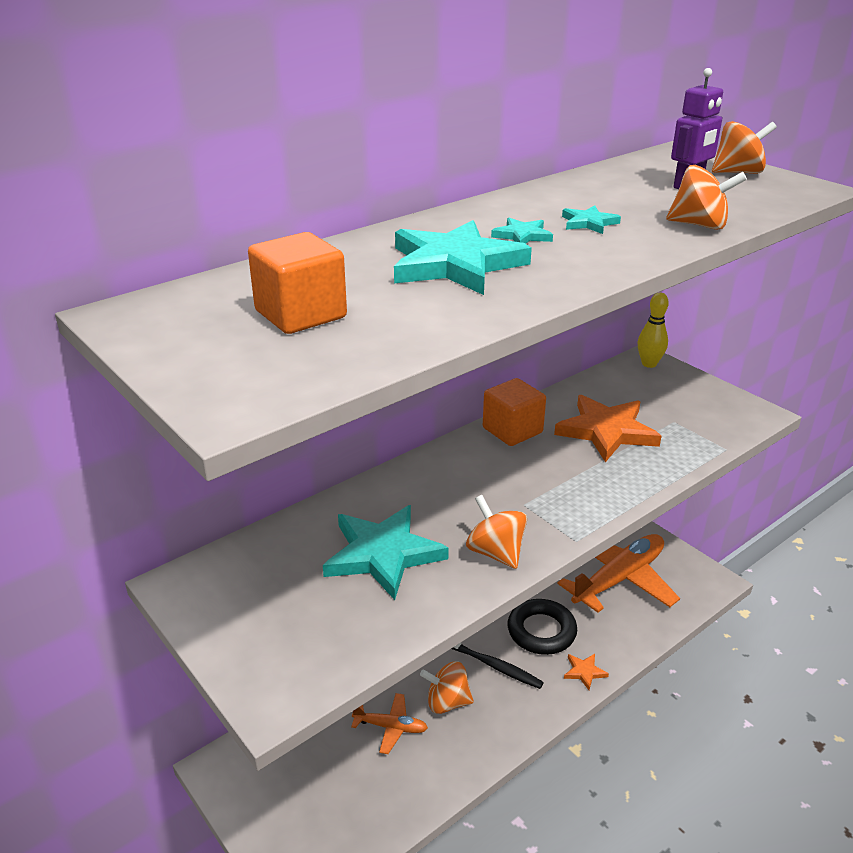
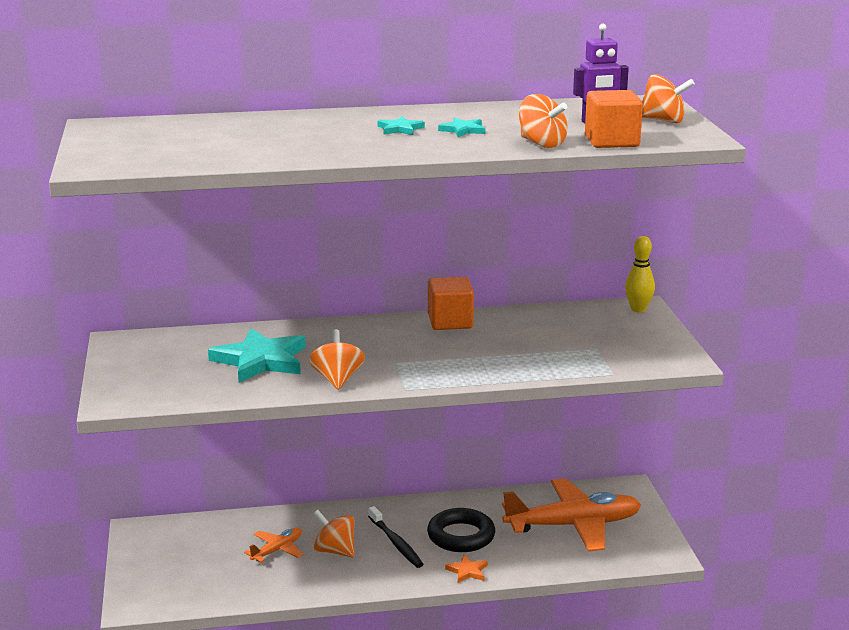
camera: 30 degrees right, 10 degrees down
(300, 314) = (188, 141): orange cube -> orange cube (612, 141)
(391, 727) = (277, 550): orange plane -> orange plane turned 90 degrees counterclockwise
(455, 264) = (323, 135): turquoise star -> none
(606, 431) = (527, 340): orange star -> none

